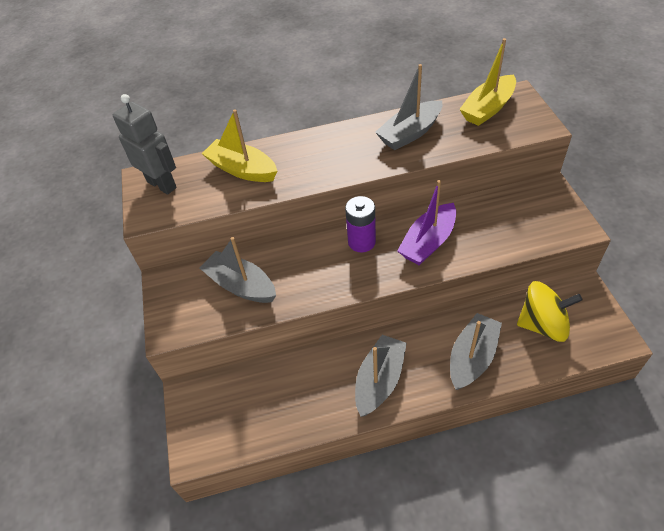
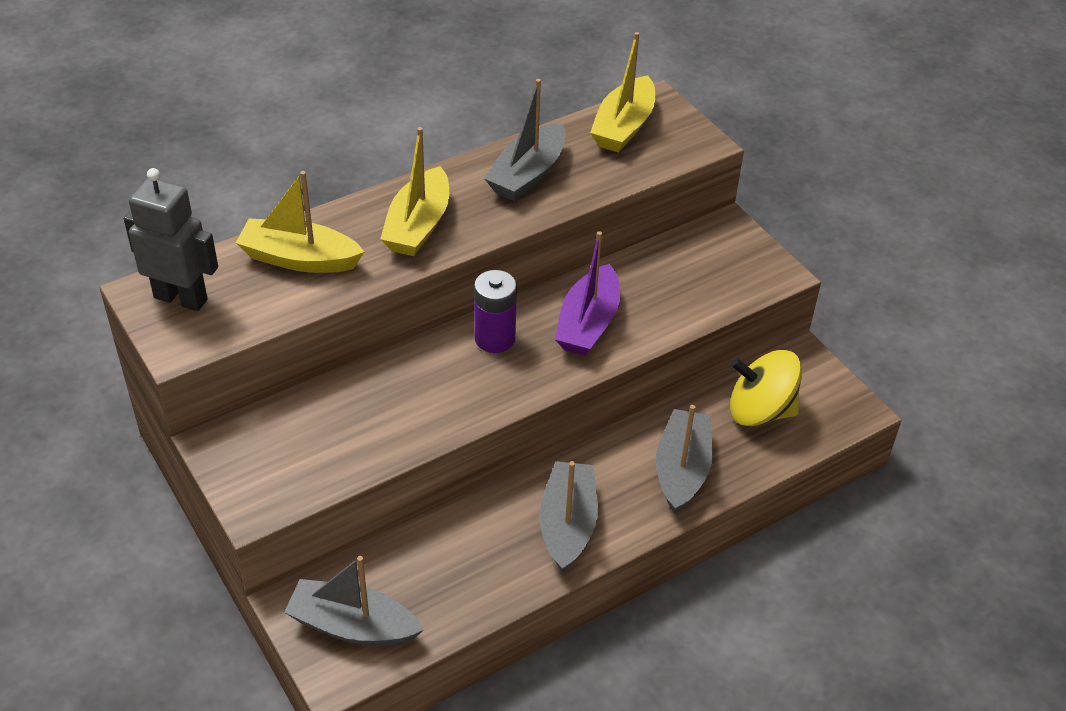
camera: 25 degrees left, 5 degrees down
(241, 285) = (340, 428): grey boat -> grey boat (353, 626)
(325, 158) = (418, 225): none -> yellow boat
(542, 324) = (760, 411): yellow spinning top -> yellow spinning top turned 150 degrees counterclockwise

